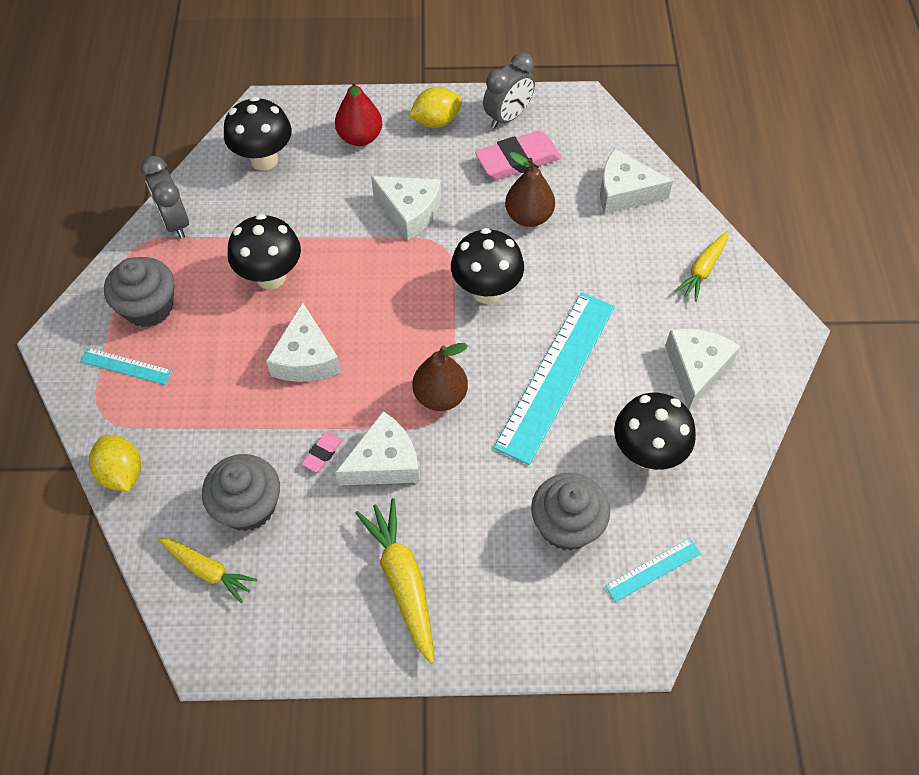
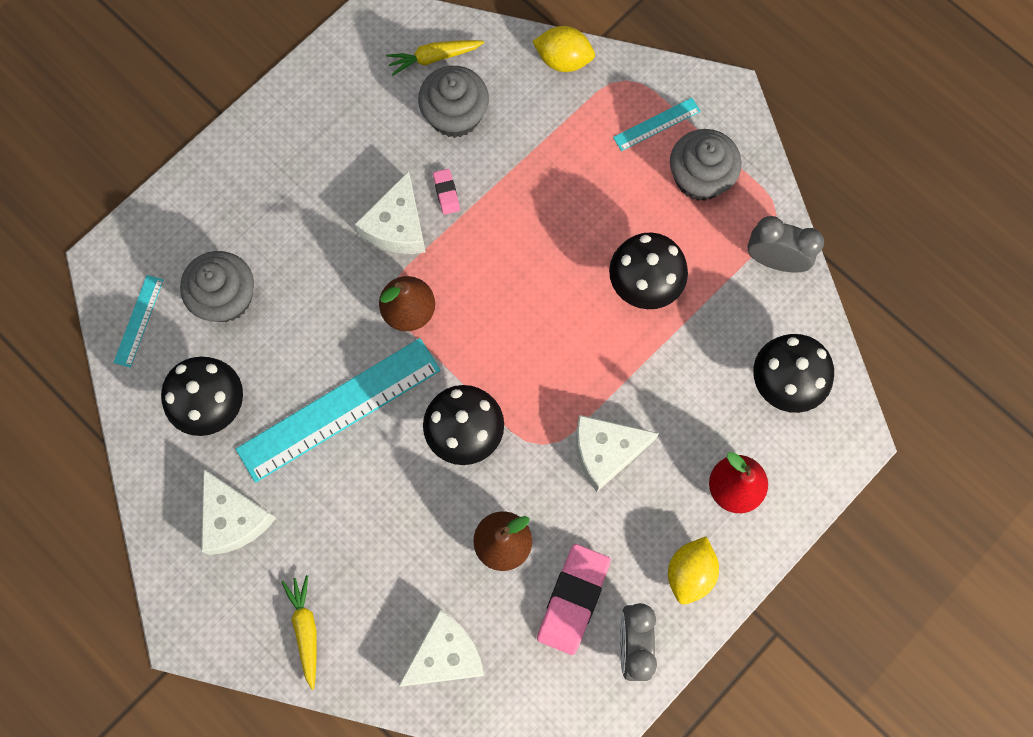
camera: 135 degrees right, 15 degrees up
(306, 358) = (539, 248): white cheese -> none
(403, 581) = (302, 163): yellow carrot -> none
(556, 375) = (339, 409): turquoise ruler -> turquoise ruler turned 75 degrees clockwise

